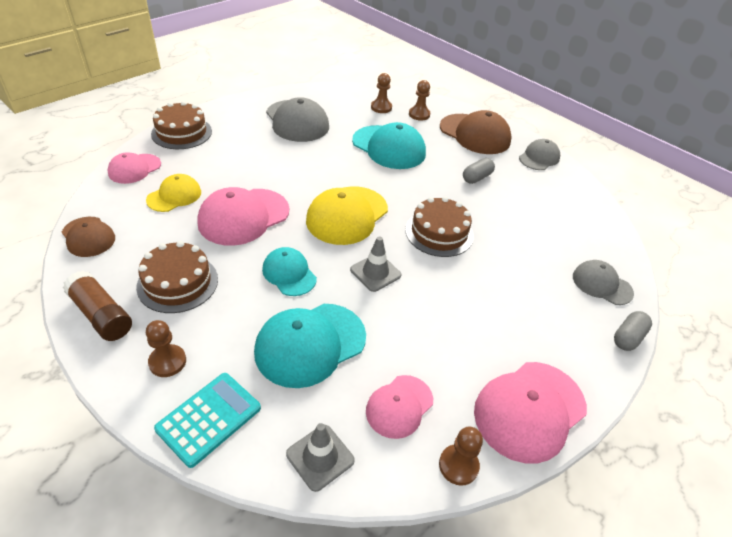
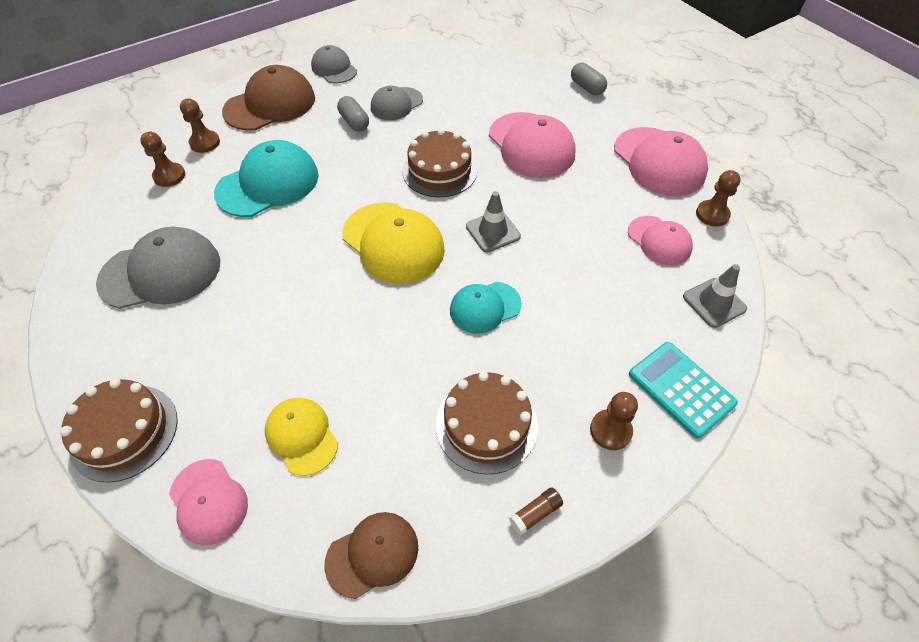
camera: 75 degrees left, 10 degrees up
(101, 315) = (535, 513): brown glue stick -> brown glue stick, size x0.50
(243, 217) = (371, 349): pink cap -> pink cap (531, 145)
(310, 344) = (588, 297): turquoise cap -> none
(602, 284) = (527, 83): grey cap -> grey cap (396, 104)

